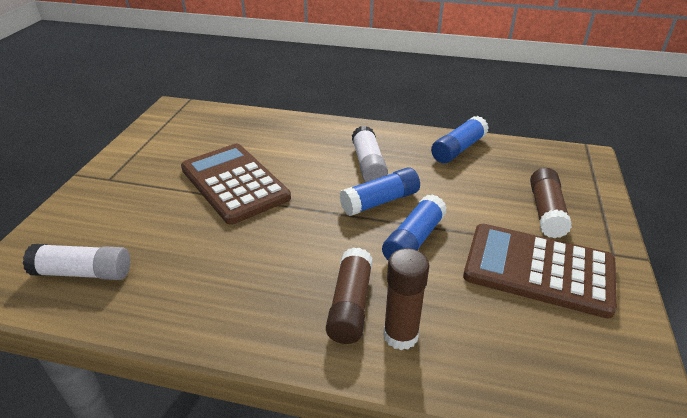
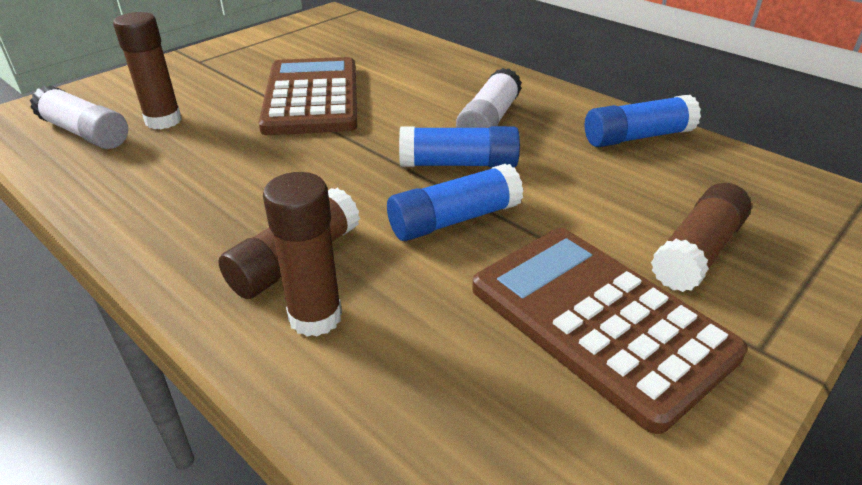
camera: 30 degrees right, 0 degrees up
(139, 239) = (163, 121): none -> brown glue stick

